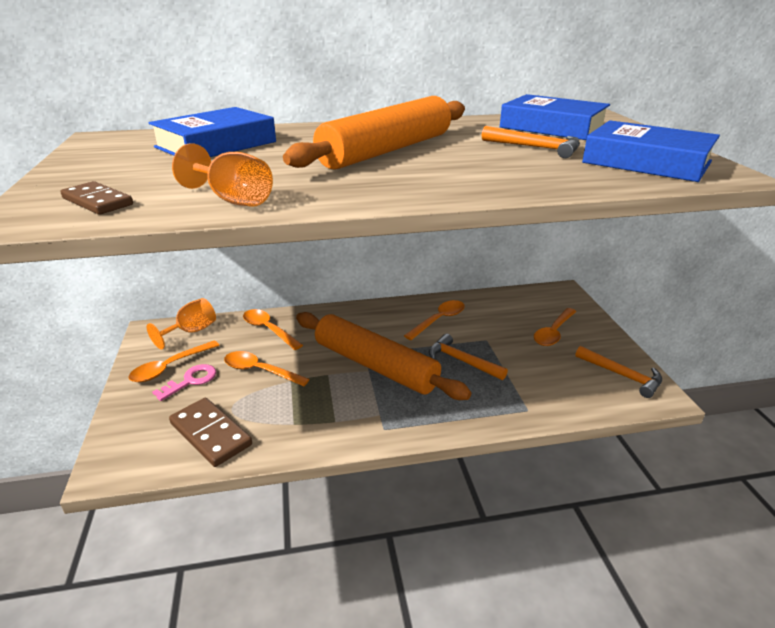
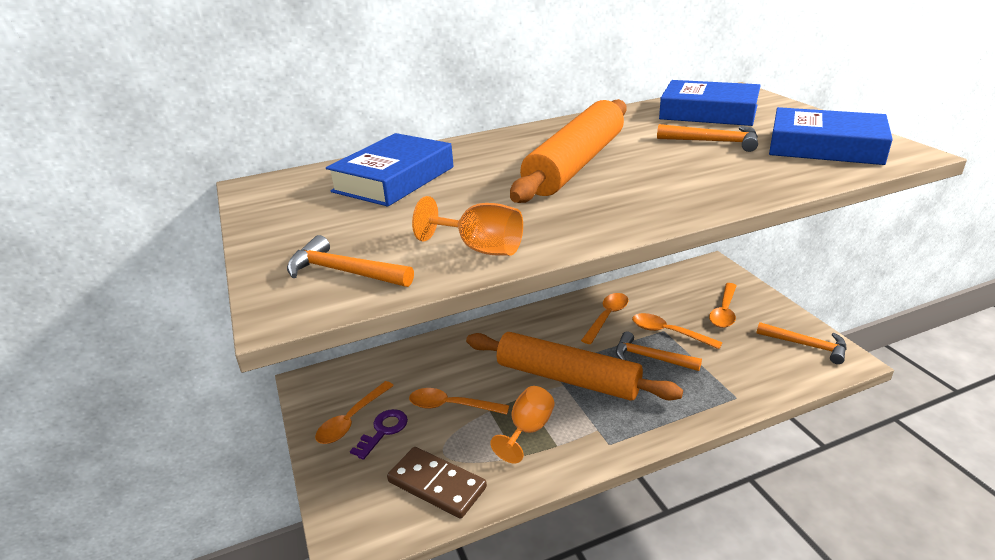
camera: 10 degrees left, 0 degrees up
(97, 201) = (343, 272): brown domino -> orange hammer
(191, 331) = (352, 375): orange goblet -> orange goblet (528, 430)
(191, 381) = (383, 431): pink key -> purple key
(268, 329) = (436, 358): orange spoon -> orange spoon (668, 333)

